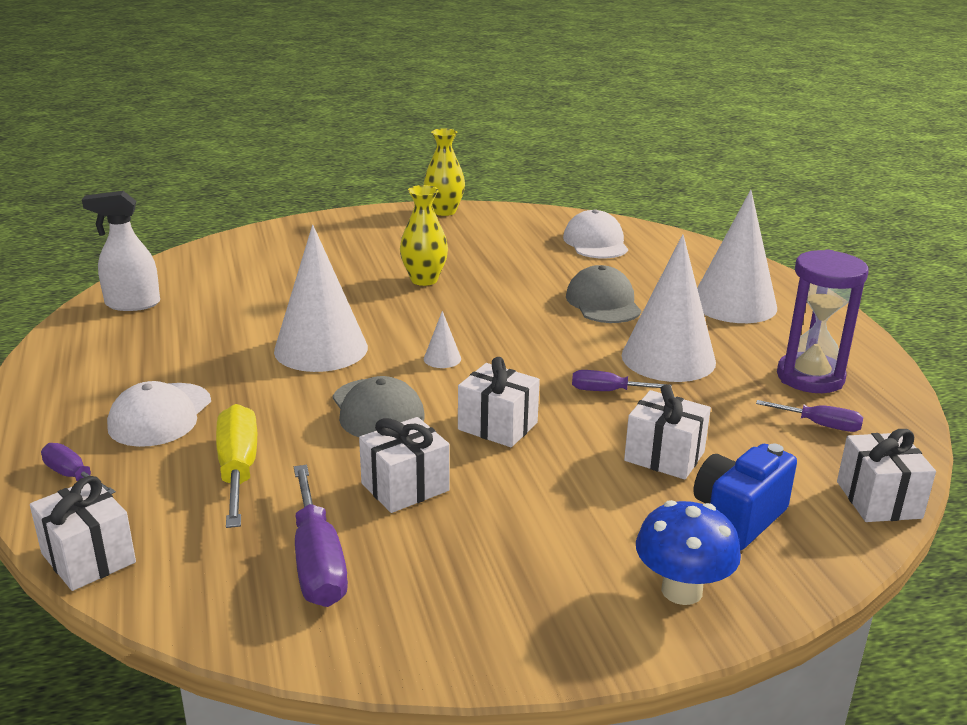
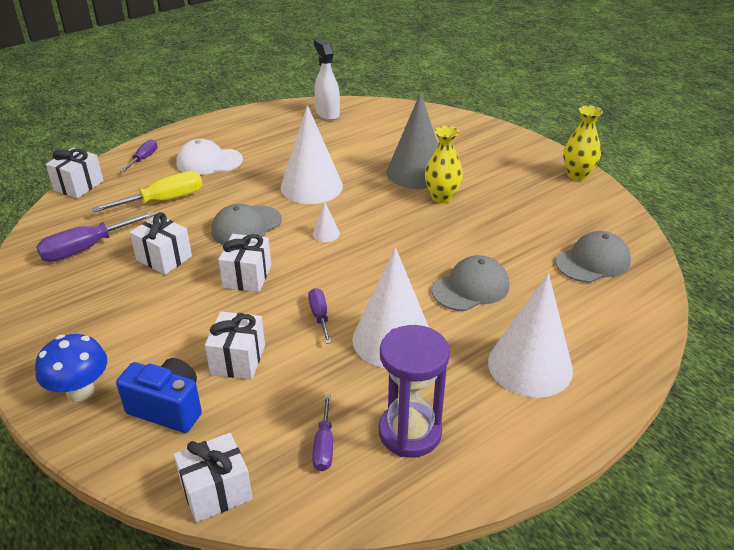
camera: 70 degrees right, 10 degrees up
(356, 281) = (416, 172): none -> grey cone
(595, 242) = (592, 261): white cap -> grey cap

